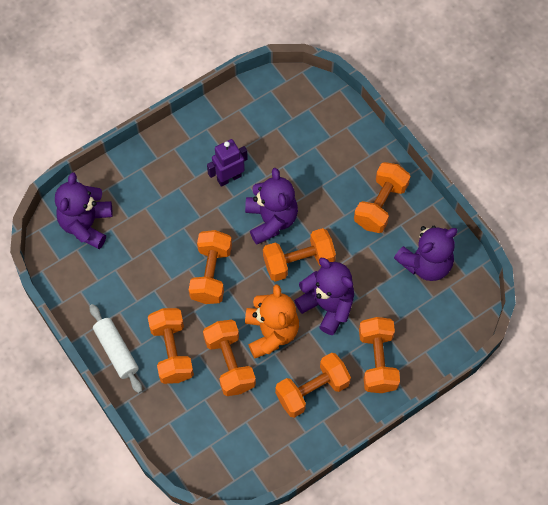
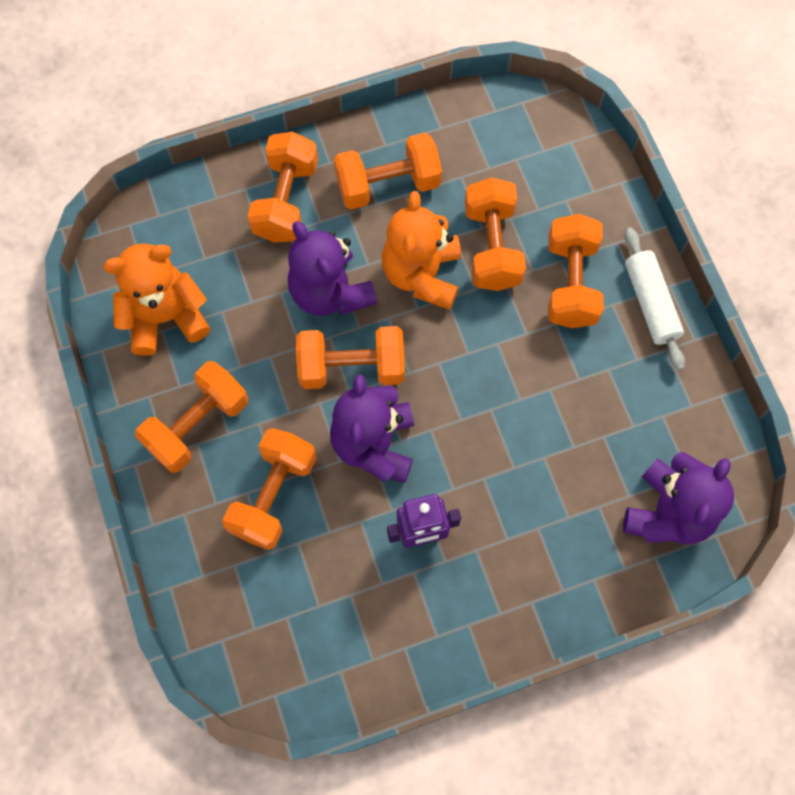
camera: 165 degrees left, 5 degrees up
(211, 274) = (488, 382): orange dumbbell -> orange dumbbell (274, 495)
(426, 263) = (165, 317): purple teddy bear -> orange teddy bear

